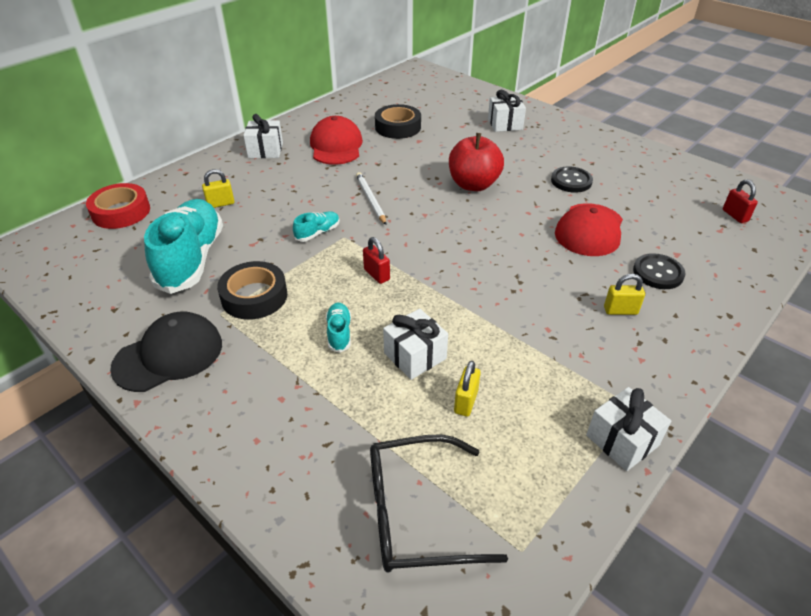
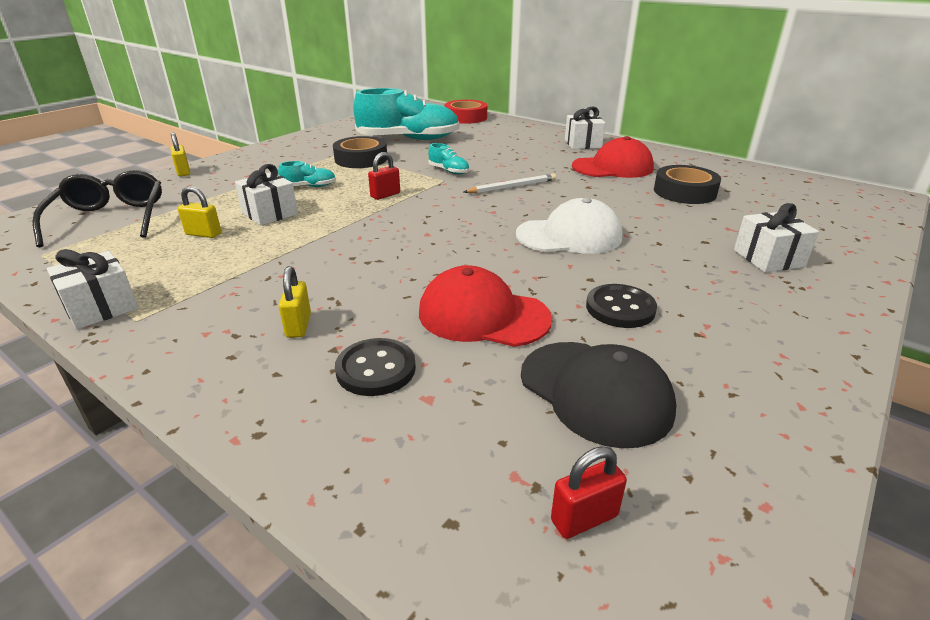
camera: 85 degrees right, 10 degrees down
(169, 355) = (304, 145): black cap -> black cap (595, 392)
(220, 204) = (485, 139): yellow padlock -> yellow padlock (183, 172)
(473, 185) = (569, 236): red apple -> white cap

